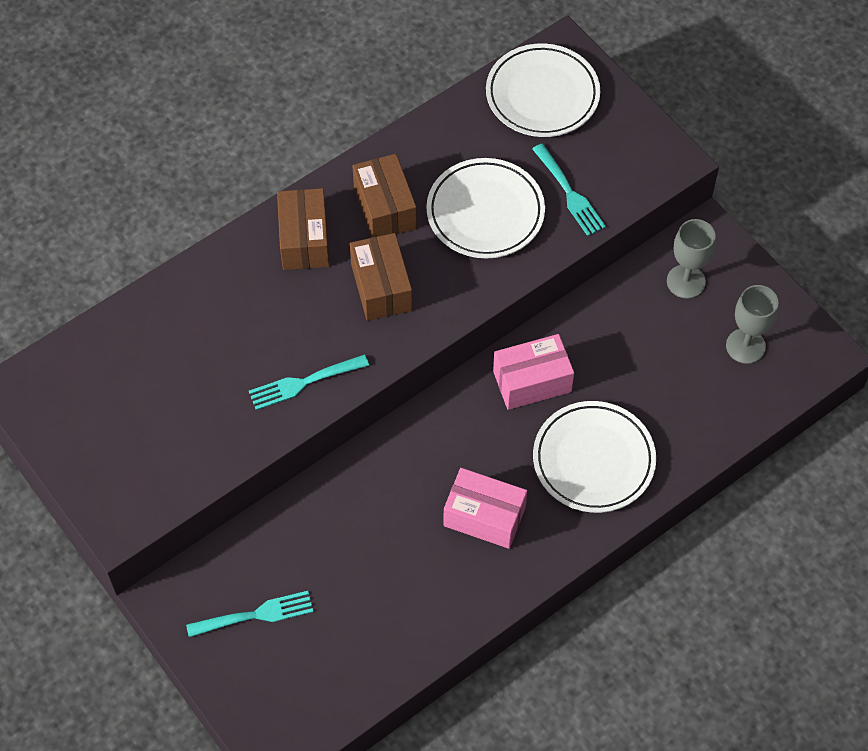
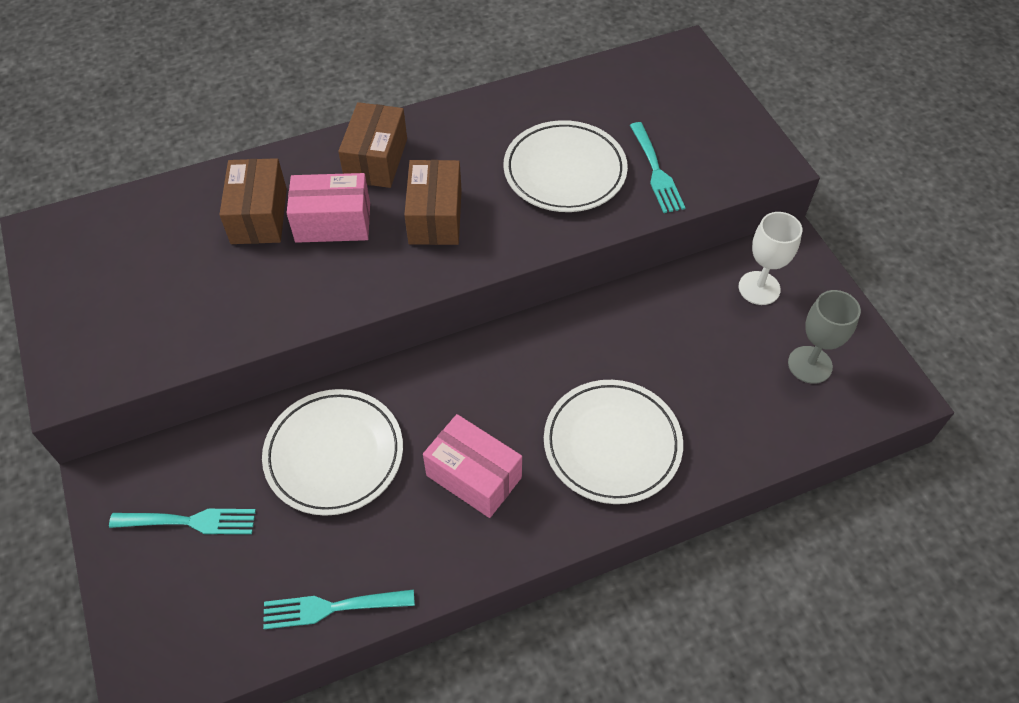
camera: 15 degrees right, 5 degrees down
(304, 382) = (321, 288): turquoise fork -> turquoise fork (332, 607)
(385, 208) = (465, 148): brown box -> brown box (259, 216)
(532, 381) = (569, 349): pink box -> pink box (333, 222)
(542, 95) = (654, 83): white plate -> white plate (334, 454)
(686, 281) = (759, 288): grey goblet -> white goblet

